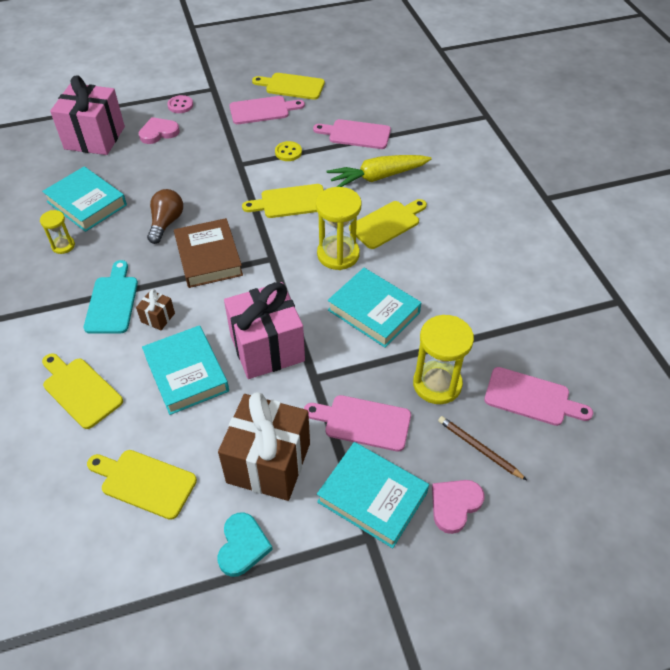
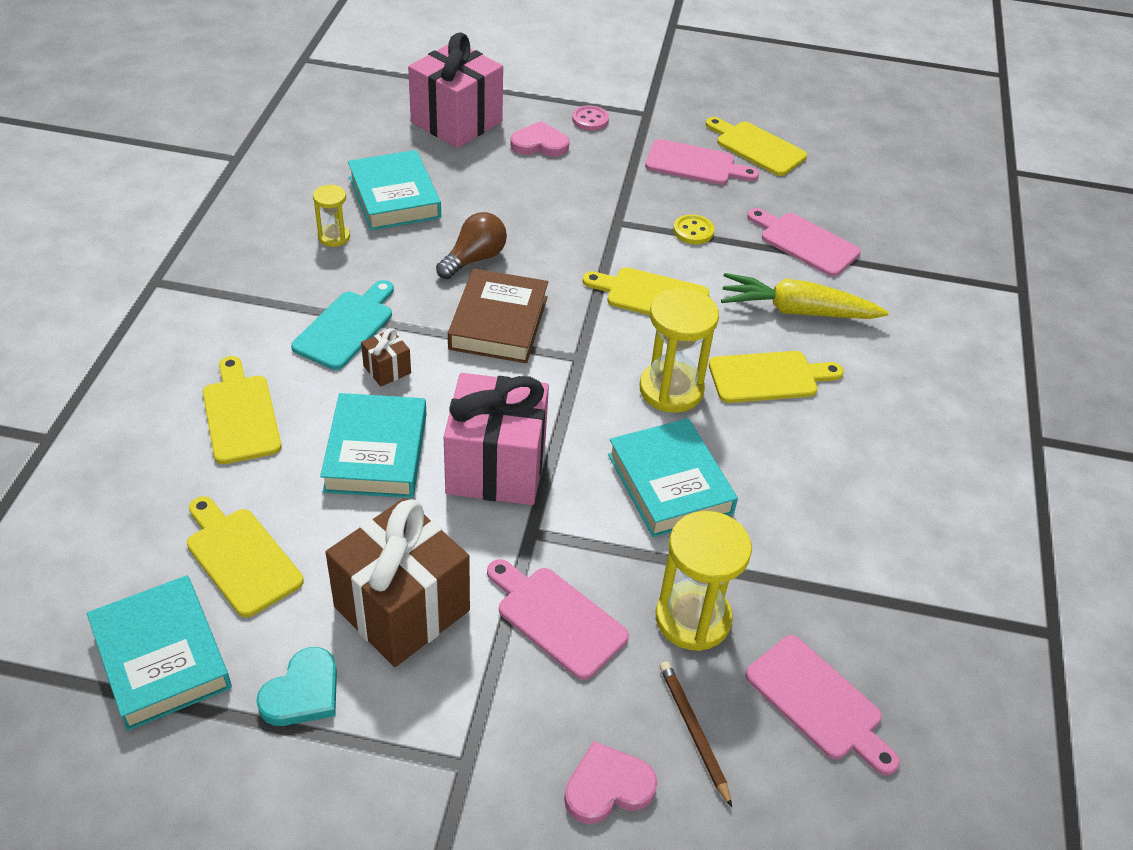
camera: 25 degrees right, 5 degrees down
(372, 497) = (503, 719): turquoise book -> turquoise book (161, 657)

